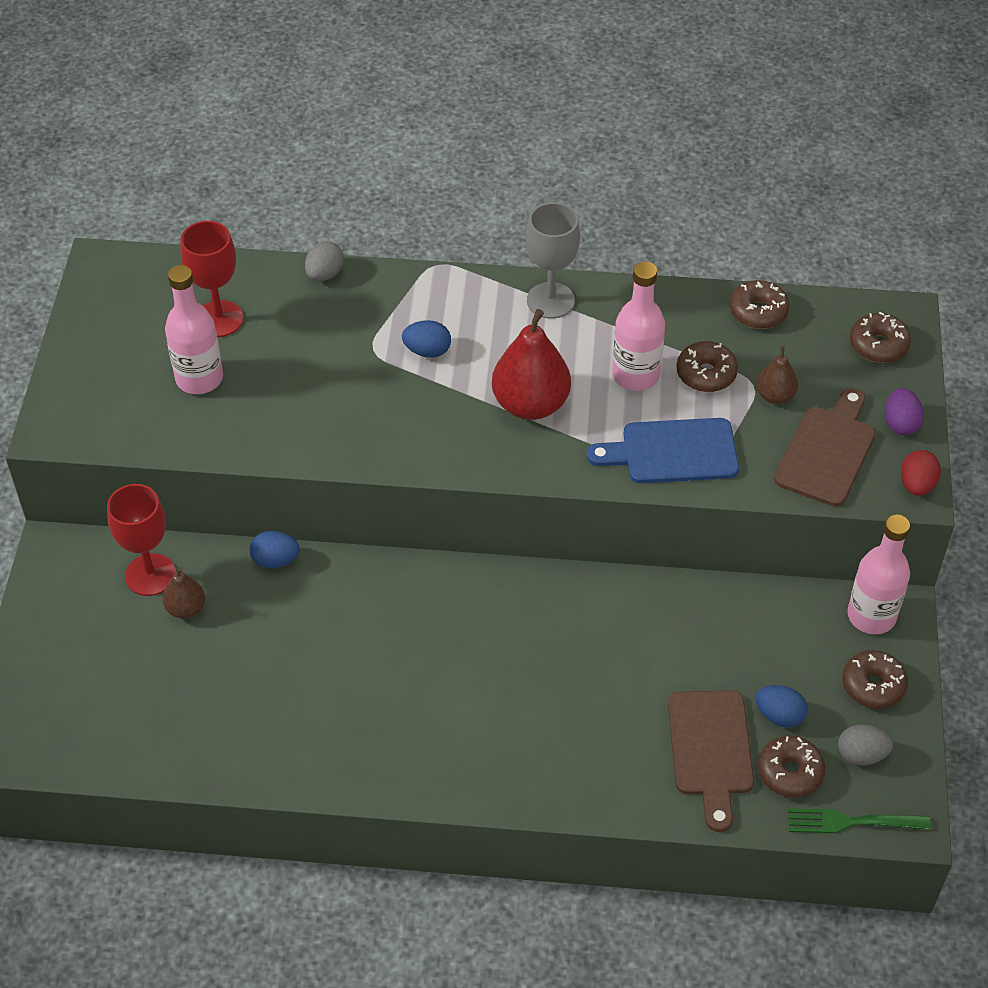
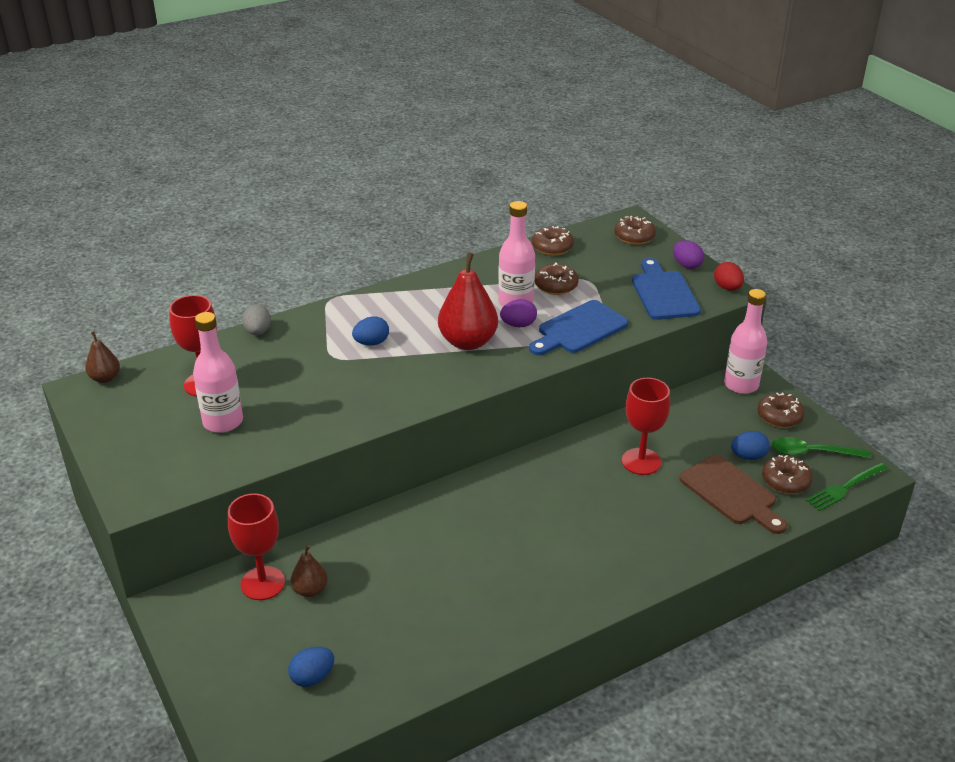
camera: 35 degrees left, 15 degrees down
(275, 560) = (349, 530): blue egg -> blue egg (312, 677)
(550, 300) = (424, 288): grey goblet -> none
(608, 409) = (518, 325): none -> purple egg
(648, 651) = (641, 461): none -> red goblet
(775, 396) = (606, 280): brown pear -> brown pear (105, 378)
(827, 451) = (663, 293): brown cutting board -> blue cutting board
(861, 755) = (812, 453): grey egg -> green spoon

